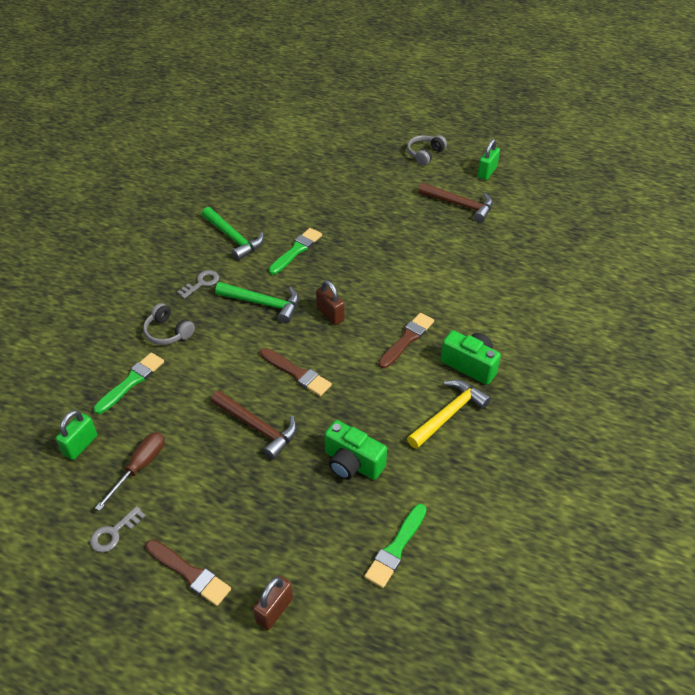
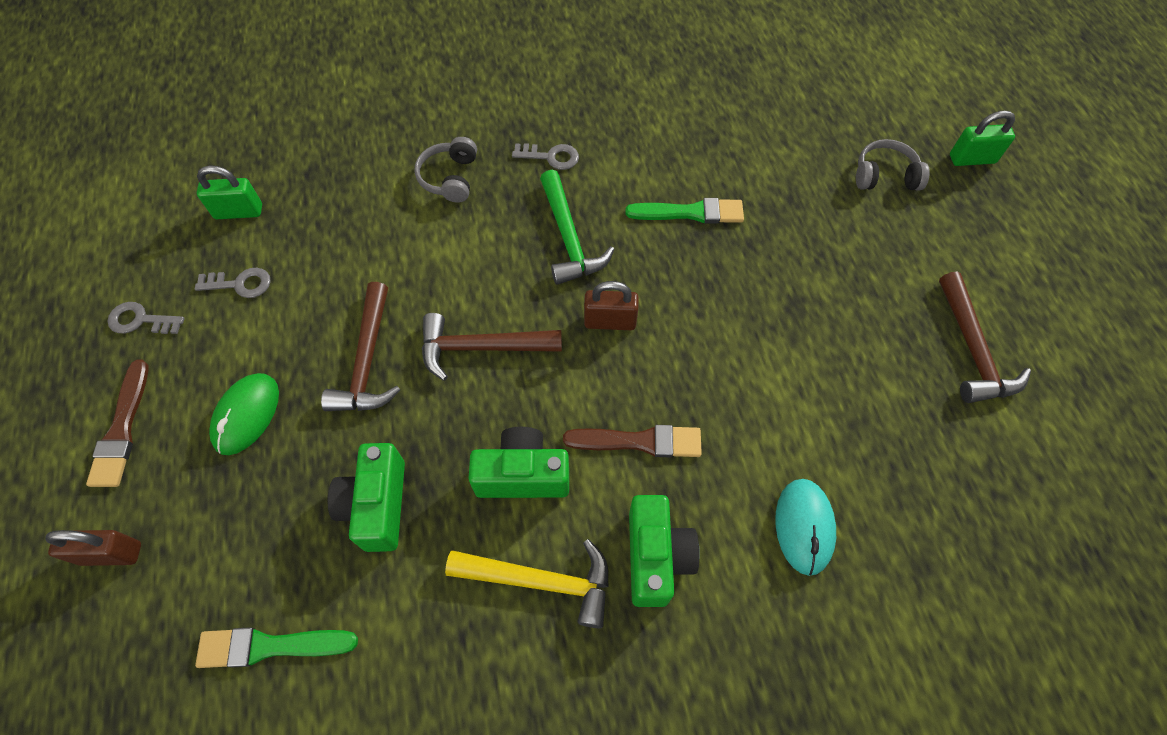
camera: 55 degrees right, 15 degrees up
(131, 382) = (353, 195): green brush -> none
(140, 467) = (240, 284): brown screwdriver -> grey key
(233, 238) = (651, 137): green hammer -> none
(240, 502) = (246, 415): none -> green mouse
(297, 373) = (482, 348): brown brush -> brown hammer
(330, 314) = (610, 321): brown padlock -> brown padlock turned 75 degrees clockwise
(386, 393) = (523, 475): none -> green camera
(425, 154) = (1033, 240): grey headphones -> grey headphones (885, 176)
(487, 172) = (1086, 344): green padlock -> green padlock (972, 159)
(496, 306) = (804, 527): none -> turquoise mouse

